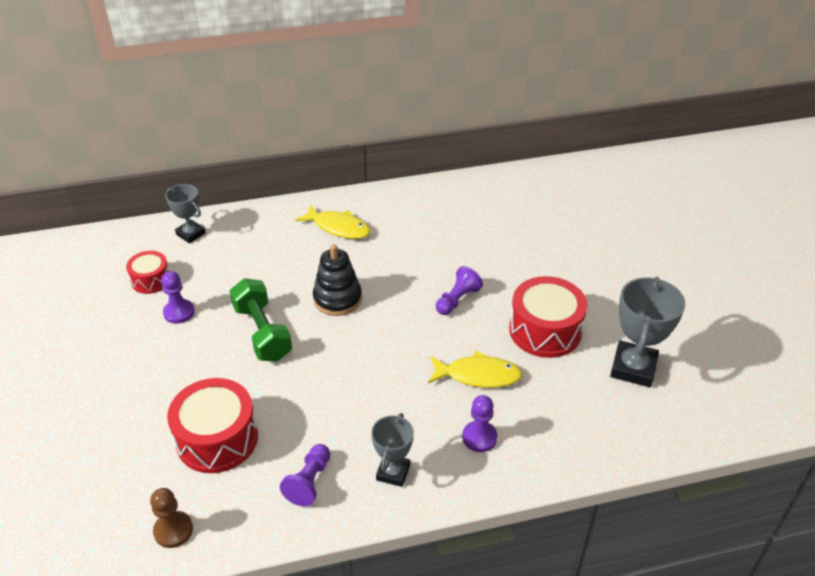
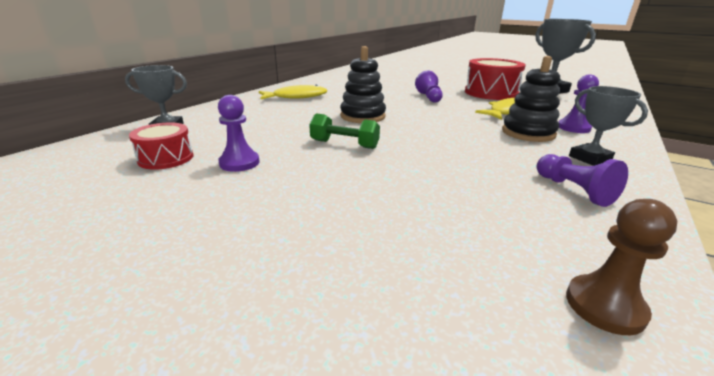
camera: 45 degrees left, 15 degrees down
(217, 439) = (454, 210): red drum -> none
(262, 332) = (344, 144): green dumbbell -> green dumbbell, size x0.66
(420, 414) = (528, 133): none -> black stacking toy

